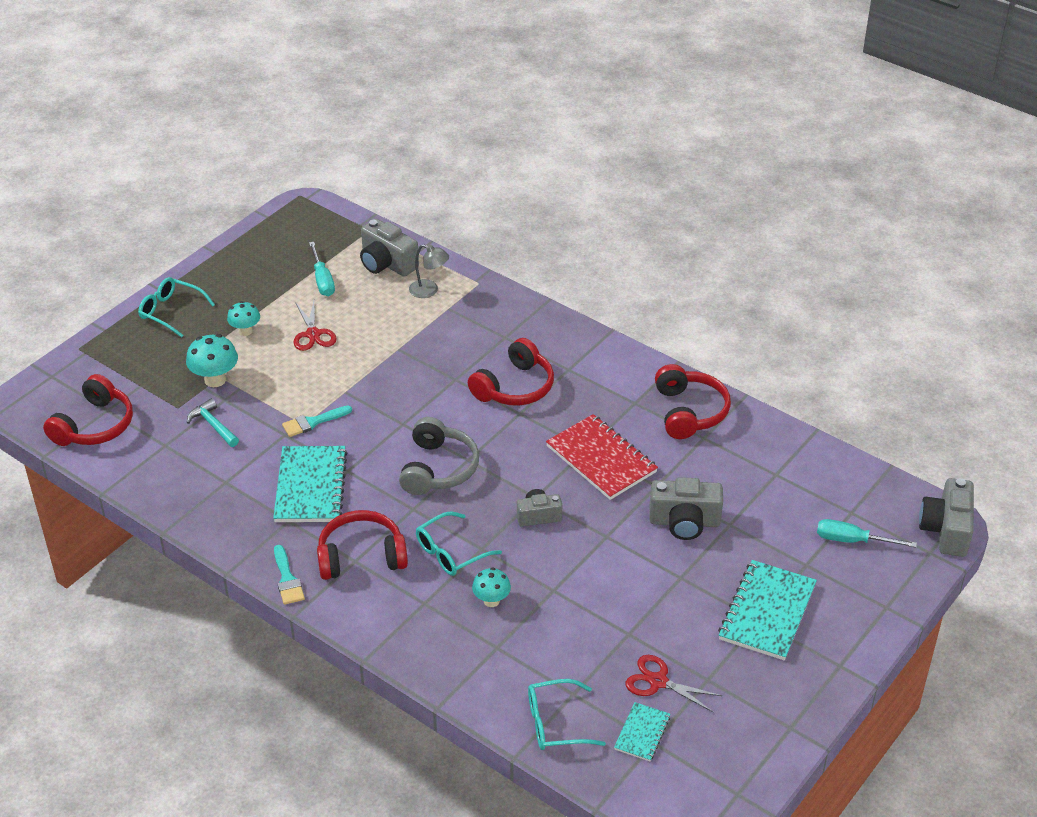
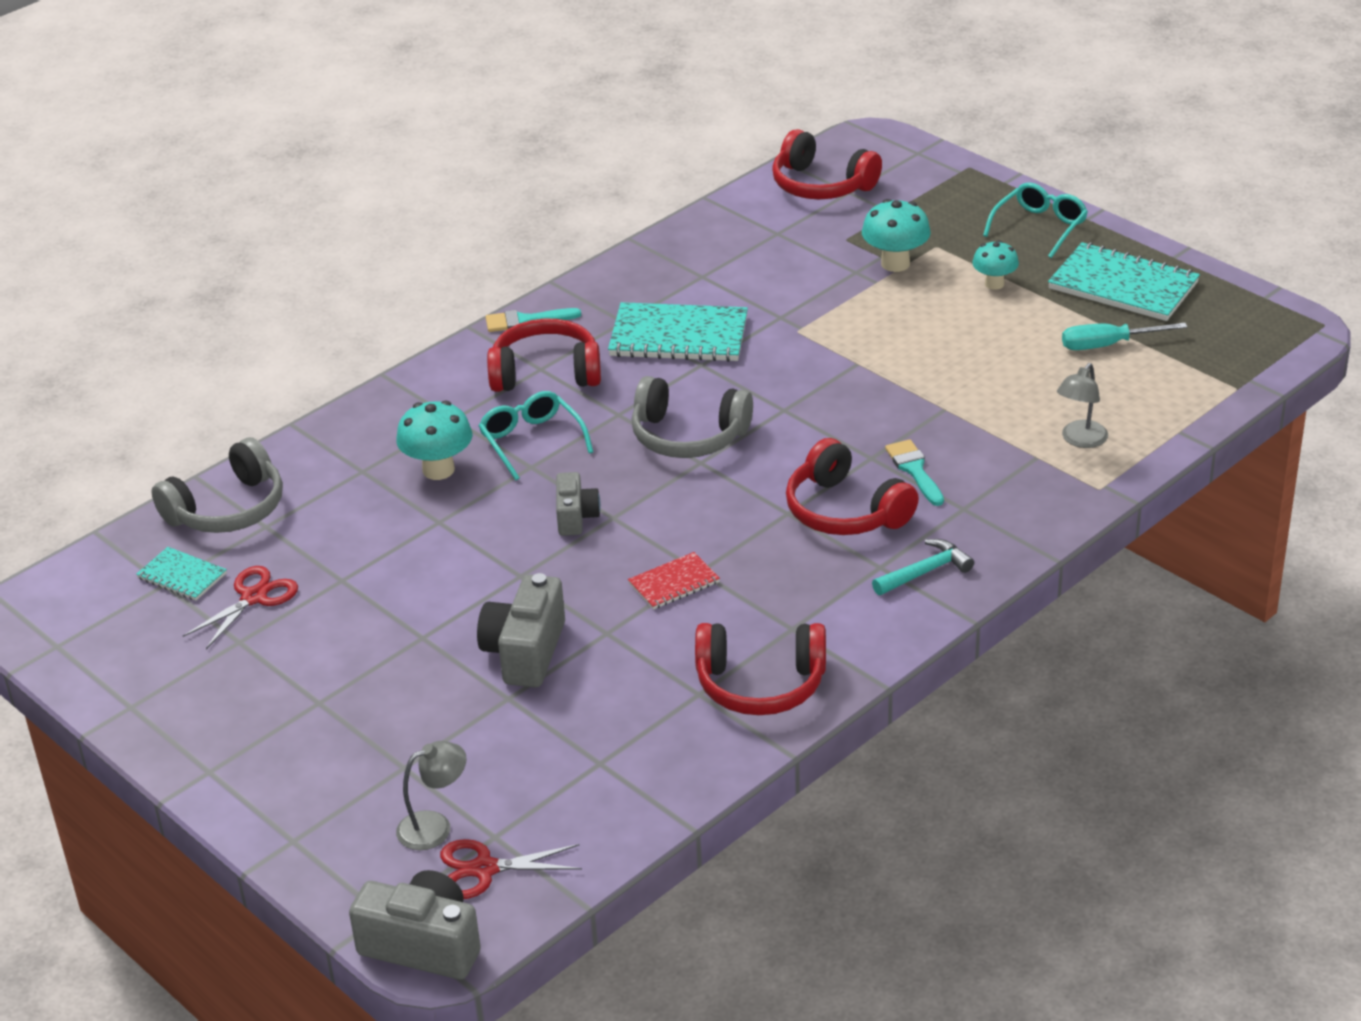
camera: 100 degrees right, 5 degrees down
(213, 425) = (807, 264): turquoise hammer -> turquoise hammer (925, 571)
(313, 334) = (983, 337): red scissors -> red scissors (484, 869)
(313, 422) = (799, 338): turquoise brush -> turquoise brush (914, 470)
(361, 556) = (546, 373): red headphones -> red headphones turned 90 degrees counterclockwise
(387, 263) = (1149, 402): grey camera -> none
(491, 601) = (438, 470): turquoise mushroom -> turquoise mushroom, size x1.51
(556, 723) = (228, 509): turquoise glasses -> grey headphones
(601, 459) = (674, 583): red notebook -> red notebook, size x0.53
(767, 612) = (330, 712): turquoise notebook -> turquoise notebook (1123, 286)
(852, 541) = (435, 826): turquoise screwdriver -> grey lamp

